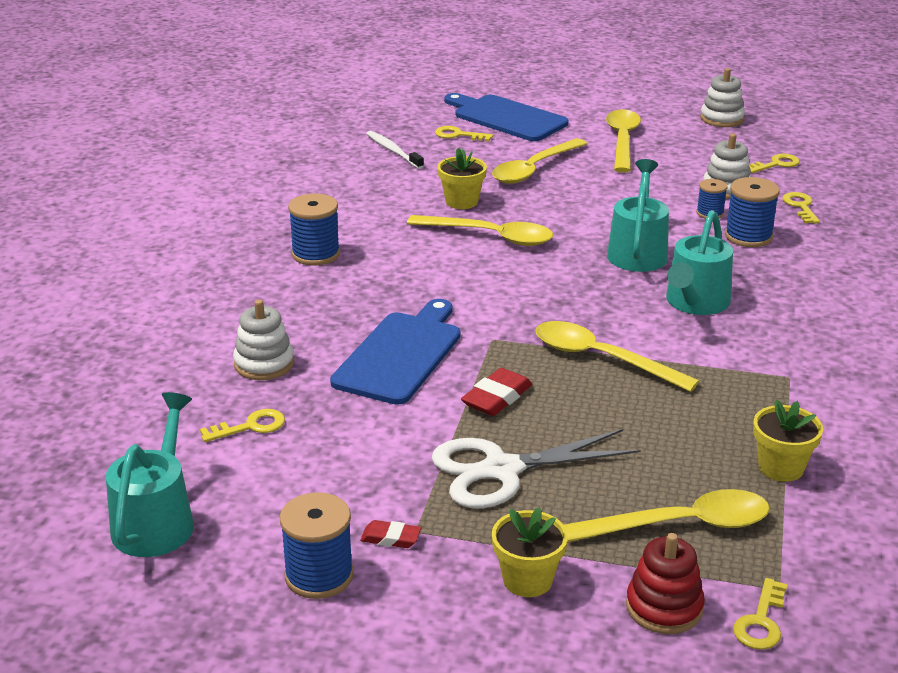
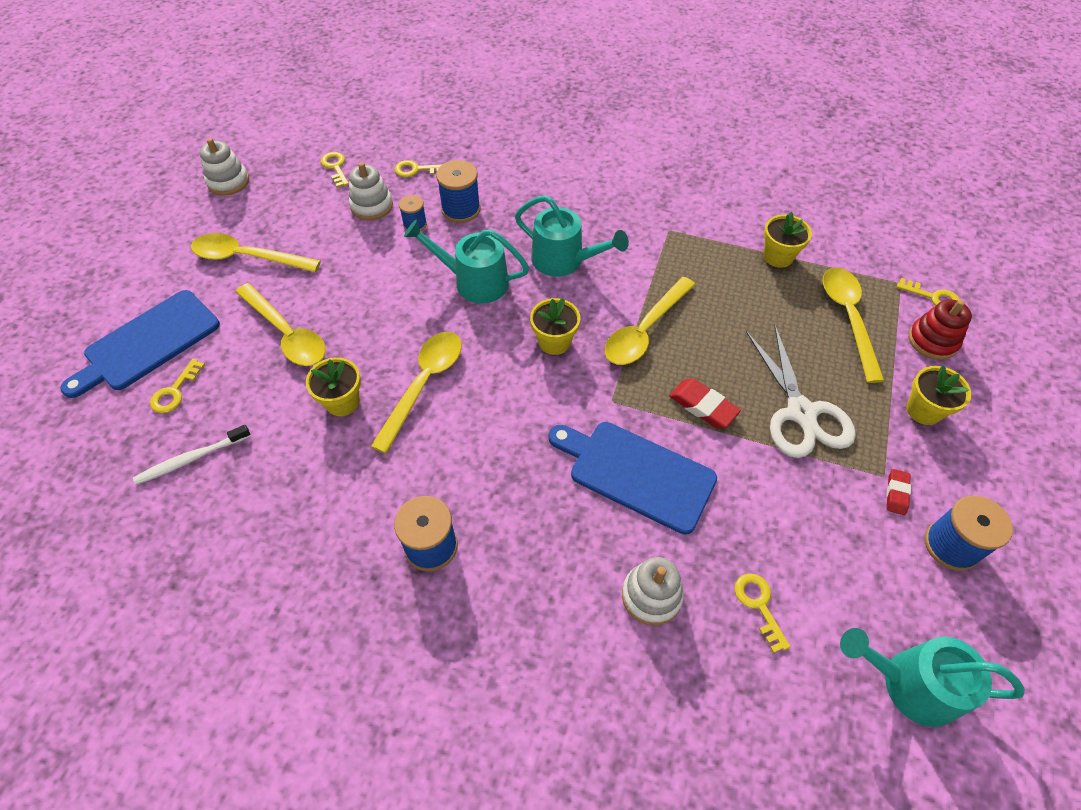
camera: 85 degrees left, 25 degrees up
(566, 302) = (554, 342): none -> yellow flower pot

